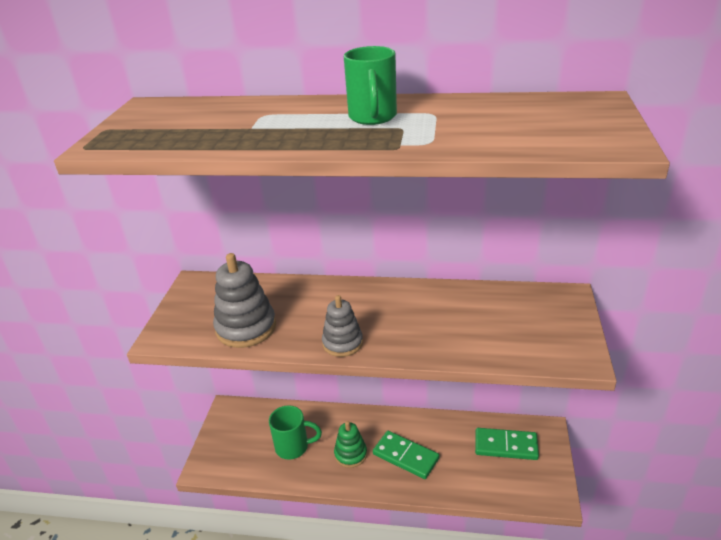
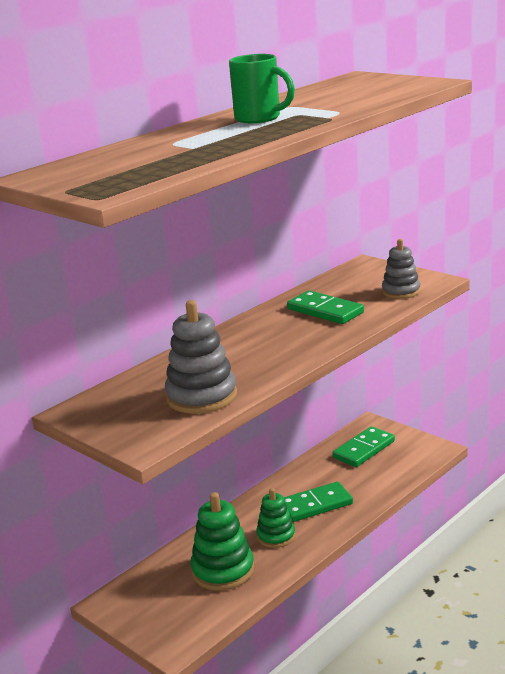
camera: 55 degrees left, 10 degrees down
(293, 447) = (223, 570): green mug -> green stacking toy
(342, 343) = (294, 357): grey stacking toy -> grey stacking toy (401, 291)
(445, 319) = (325, 311): none -> green domino

